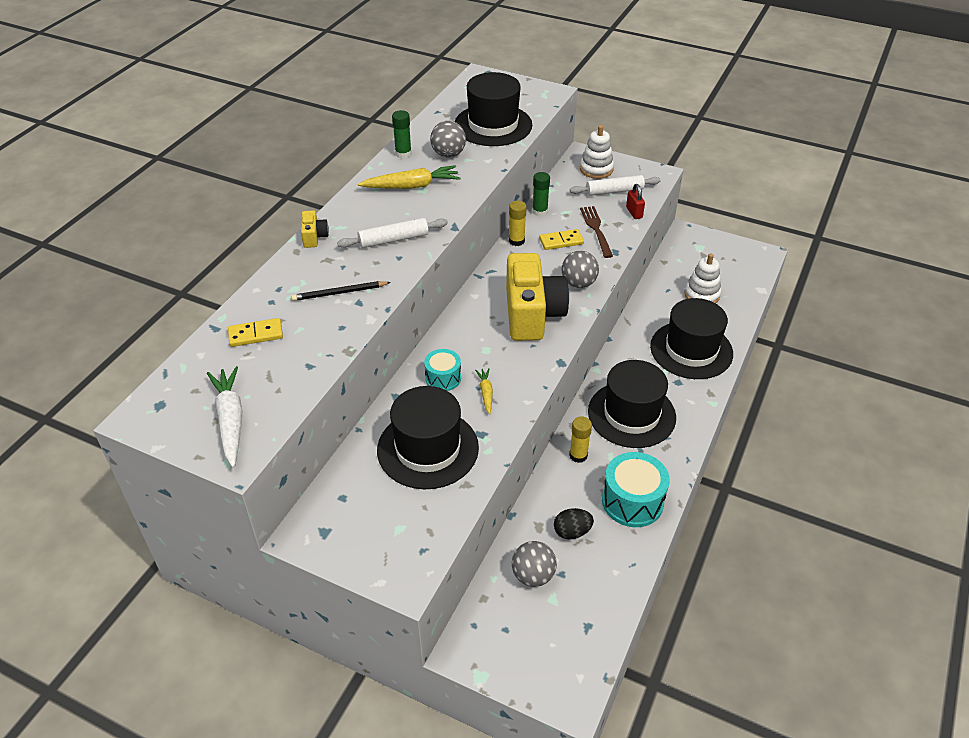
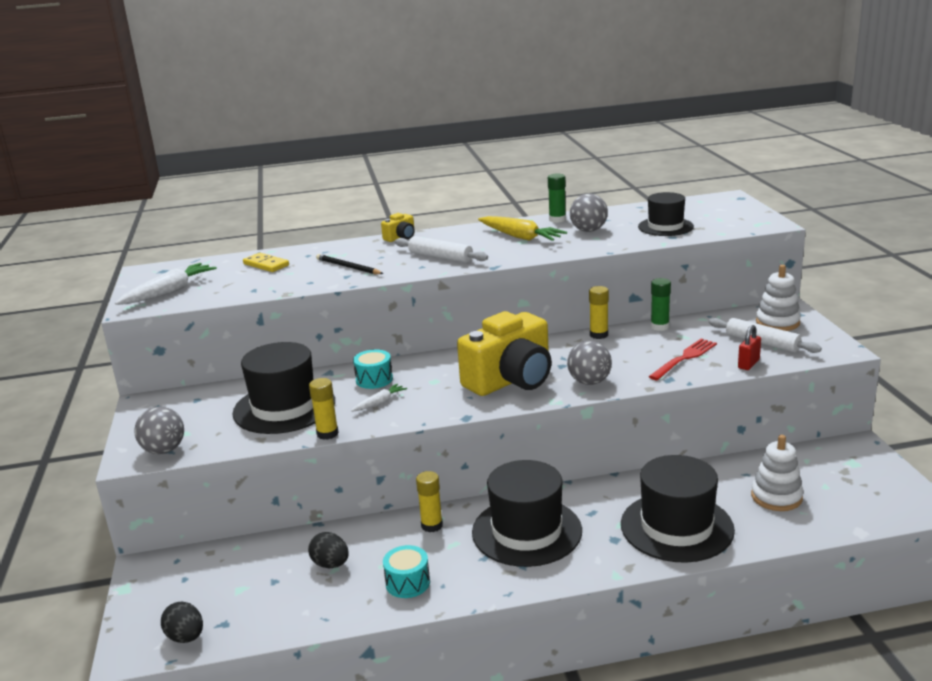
camera: 55 degrees right, 20 degrees down
(486, 393) = (379, 403): yellow carrot -> white carrot
(493, 125) = (665, 227): black hat -> black hat, size x0.62
(502, 443) = (327, 434): none -> yellow glue stick
(533, 575) = (258, 566): grey ball -> grey ball (164, 450)
(561, 241) = (635, 351): yellow domino -> none
(584, 656) = (186, 637): none -> black egg
(596, 229) = (684, 358): brown fork -> red fork
(632, 501) = (407, 583): turquoise drum -> turquoise drum, size x0.59

